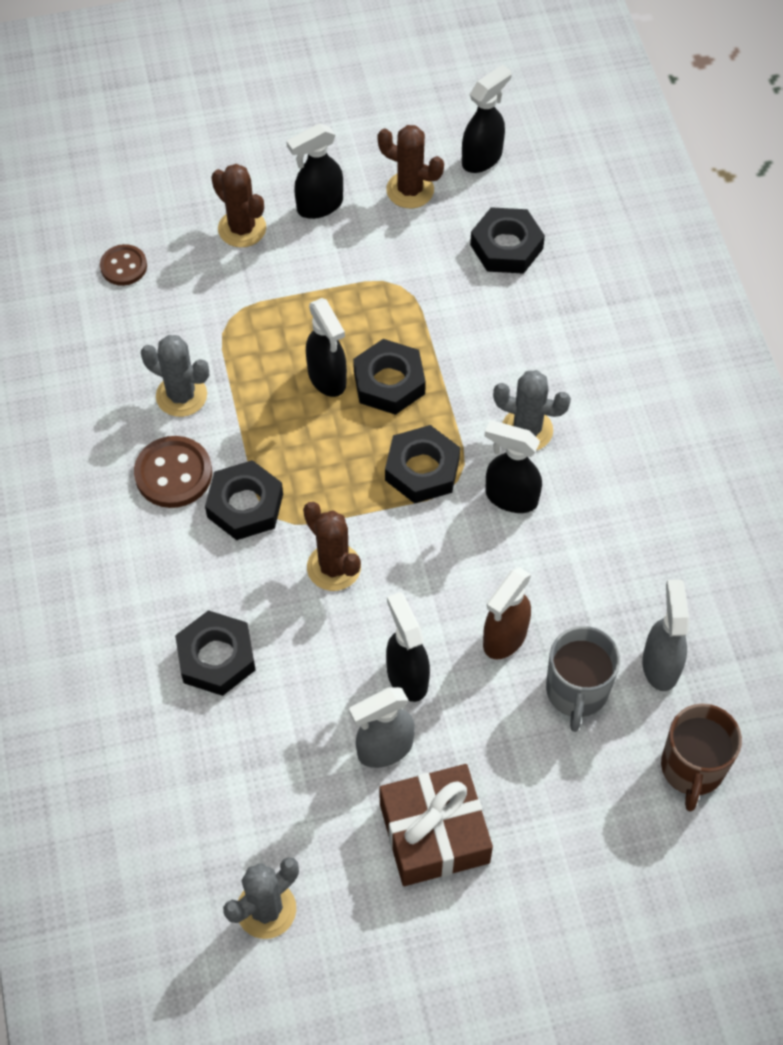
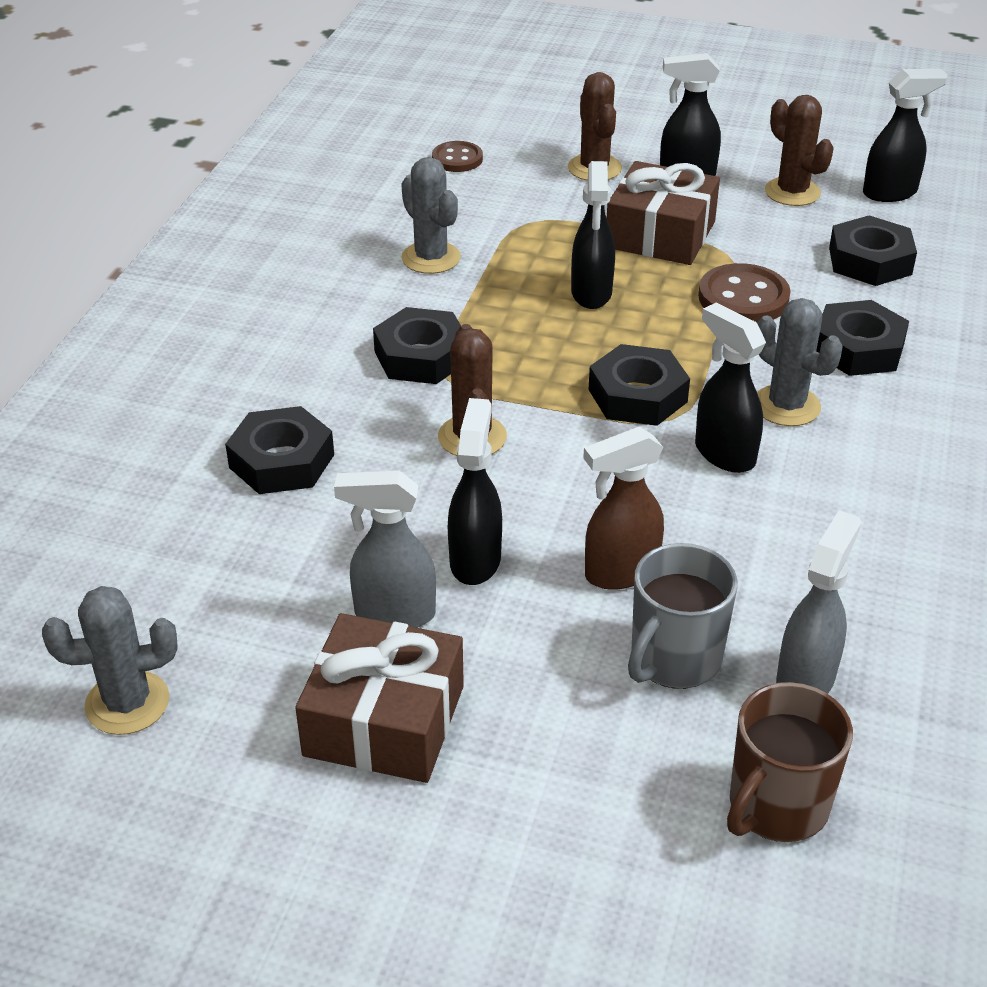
camera: 30 degrees right, 20 degrees down
(173, 474) = (371, 309): brown button -> brown button (743, 298)
(339, 286) = (660, 234): none -> brown gift
(389, 382) = (656, 318): black nut -> black nut (858, 348)

